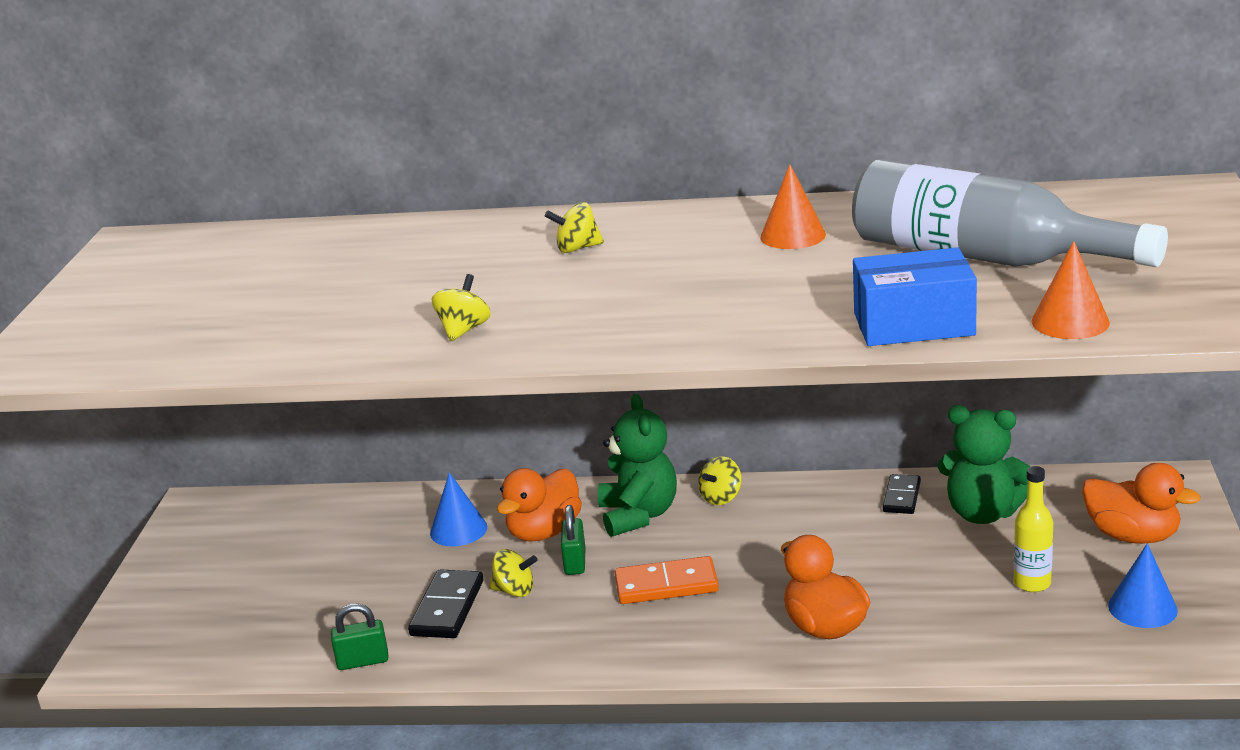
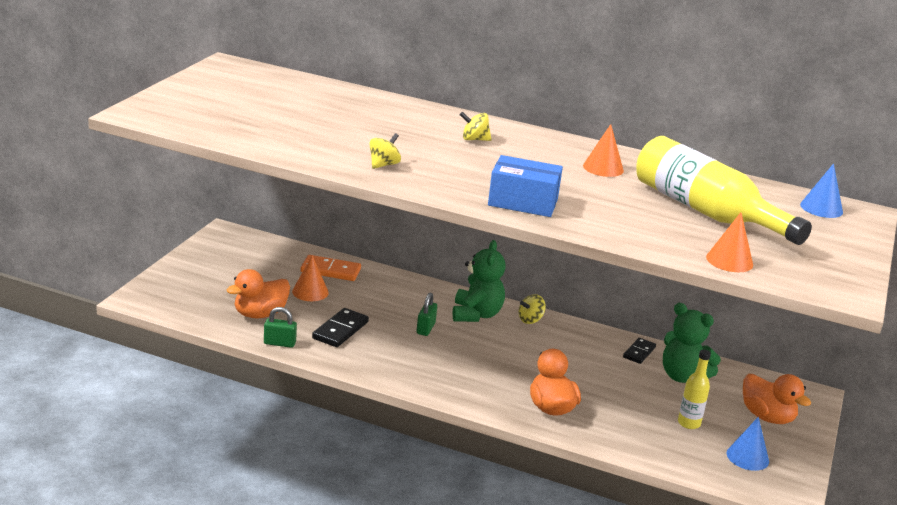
camera: 10 degrees right, 0 degrees up
(371, 560) = (310, 292): none -> orange cone
(458, 530) = (368, 290): blue cone -> blue cone (821, 208)
(515, 591) = (383, 333): yellow spinning top -> none
(544, 532) = (416, 307): orange duck -> orange duck (260, 314)
(666, 585) = (471, 357): orange domino -> orange domino (330, 271)
(913, 324) = (638, 235): blue box -> blue box (523, 202)
(984, 257) = (706, 212): grey bottle -> yellow bottle

